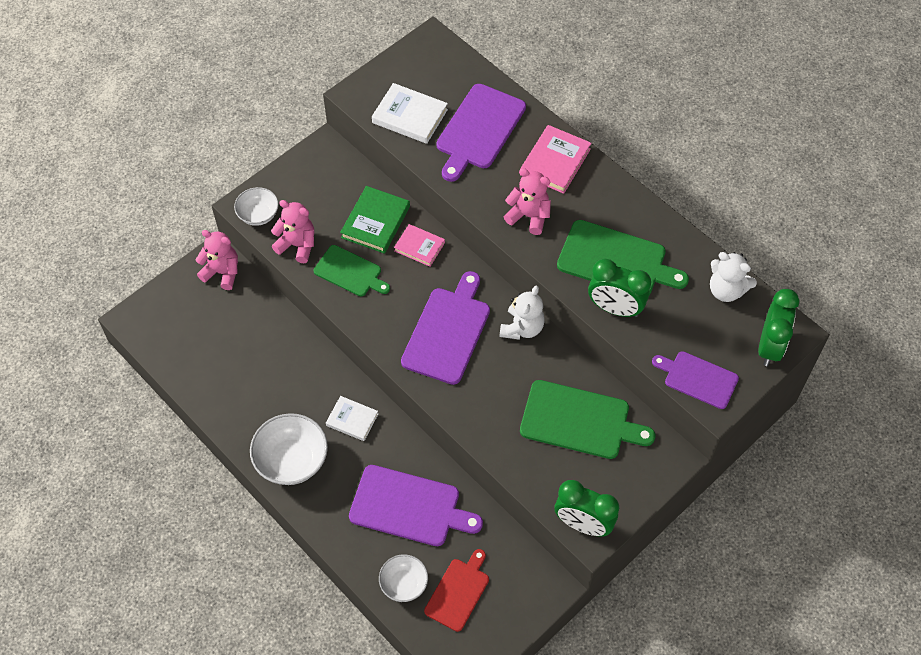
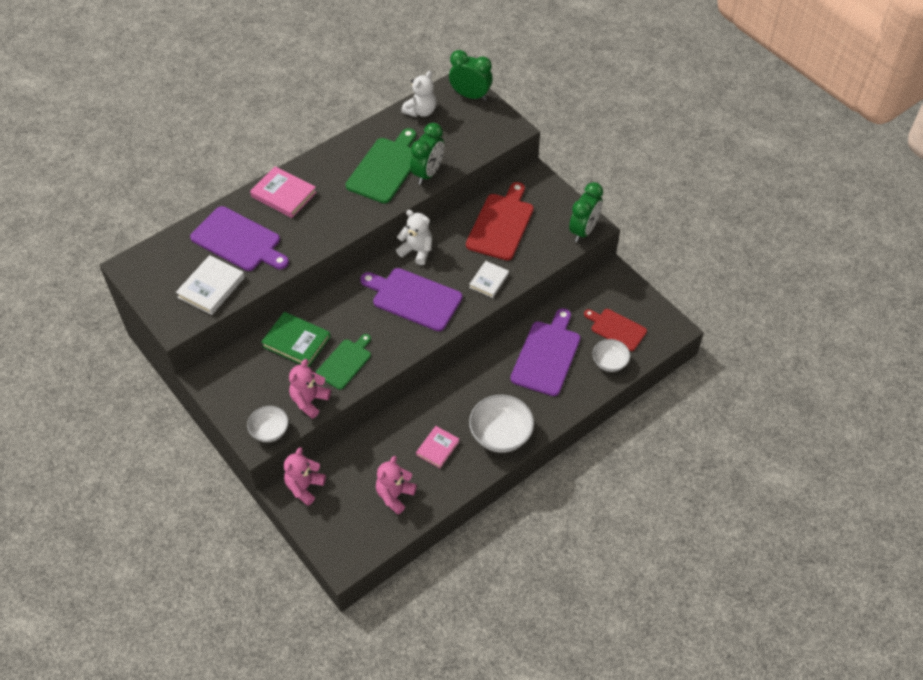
camera: 85 degrees left, 5 degrees down
(352, 420) = (467, 390): white book -> white book (489, 281)
(419, 247) = (328, 312): pink book -> pink book (437, 448)
(529, 216) = (334, 216): pink teddy bear -> pink teddy bear (395, 495)
(579, 421) = (501, 224): green cutting board -> red cutting board
(698, 379) = (492, 135): purple cutting board -> none

